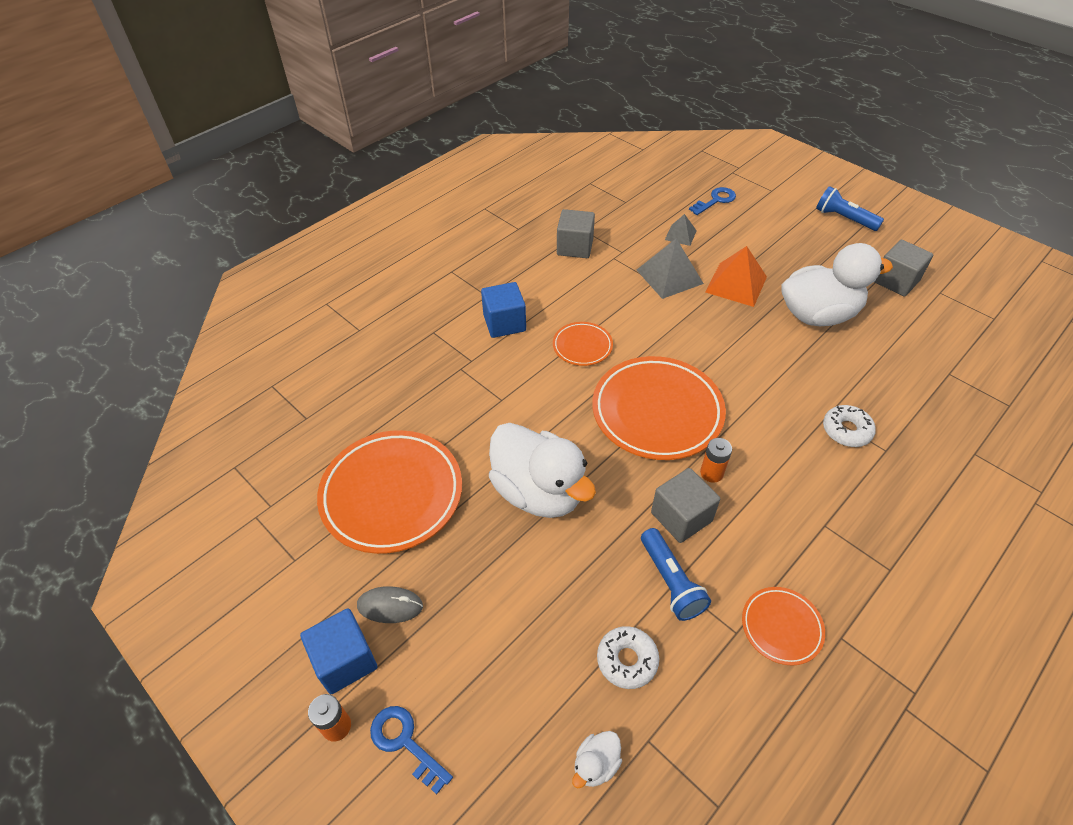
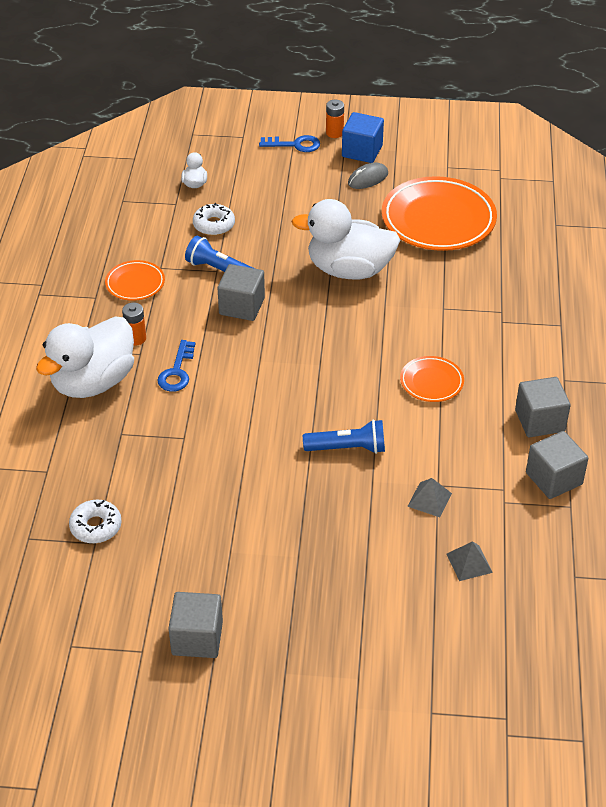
camera: 140 degrees right, 5 degrees down
(504, 323) = (517, 364): blue cube -> none
(539, 281) = (539, 421): none -> grey cube
(657, 412) = (320, 364): orange plate -> none
(669, 276) = (429, 499): grey pyramid -> grey pyramid, size x0.57
(711, 473) = (243, 344): orange battery -> orange battery (136, 338)
(715, 200) = (480, 646): blue key -> blue key (177, 371)
(736, 284) = (358, 530): orange pyramid -> none
(817, 315) = (253, 539): white duck -> white duck (93, 382)
(844, 218) = (310, 713): blue flashlight -> blue flashlight (348, 448)
(846, 430) = (161, 432): white donut -> white donut (96, 526)

